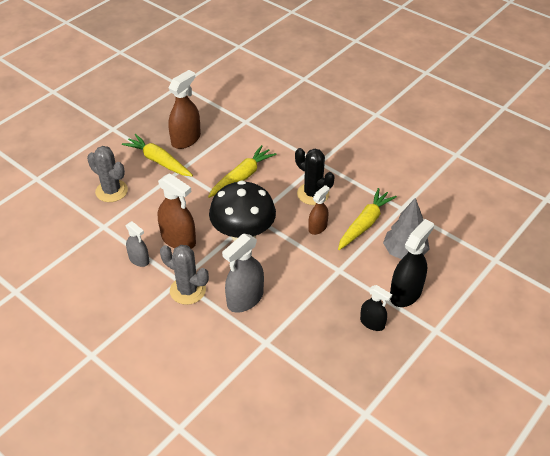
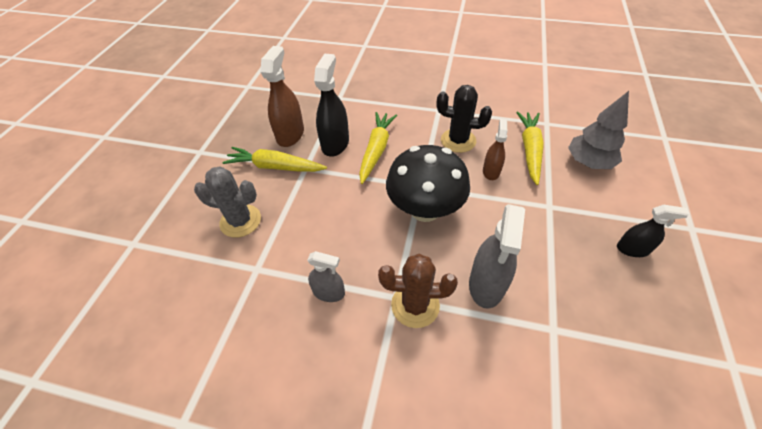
camera: 25 degrees left, 5 degrees up
(178, 239) = (359, 246): brown spray bottle -> none
(188, 290) = (415, 305): grey cactus -> brown cactus
(405, 293) = (629, 202): black spray bottle -> black spray bottle (335, 143)

